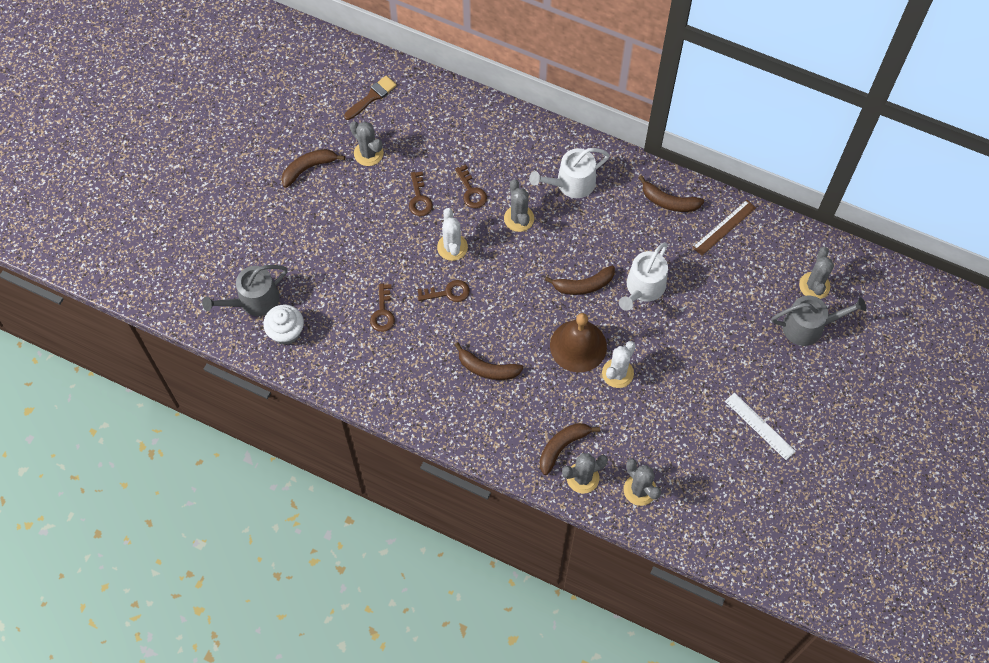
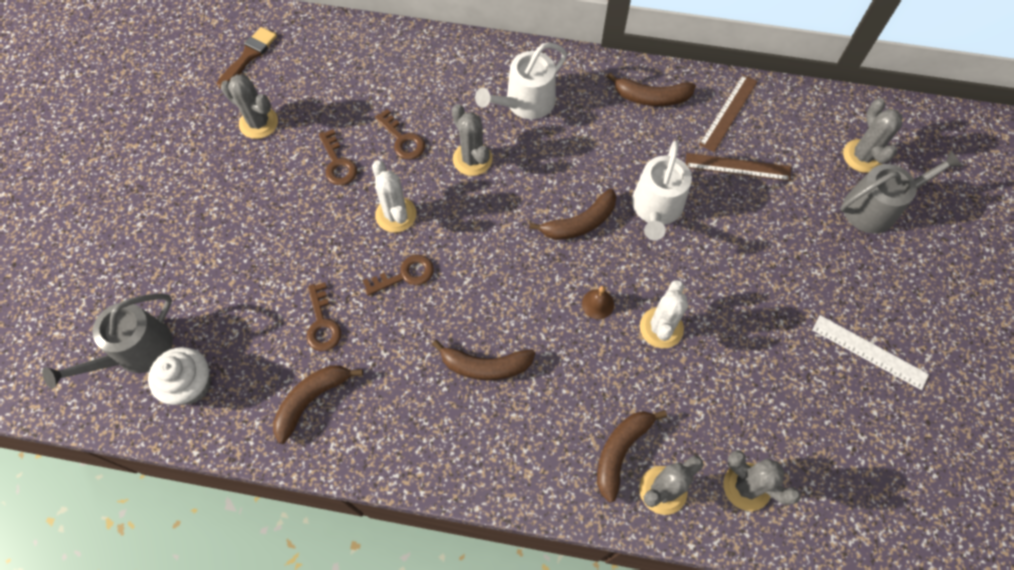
camera: 15 degrees left, 0 degrees up
(308, 168) = (183, 158): brown banana -> brown banana (311, 400)
(578, 346) = (598, 304): brown bell -> brown bell, size x0.41
(715, 271) = (737, 167): none -> brown ruler

